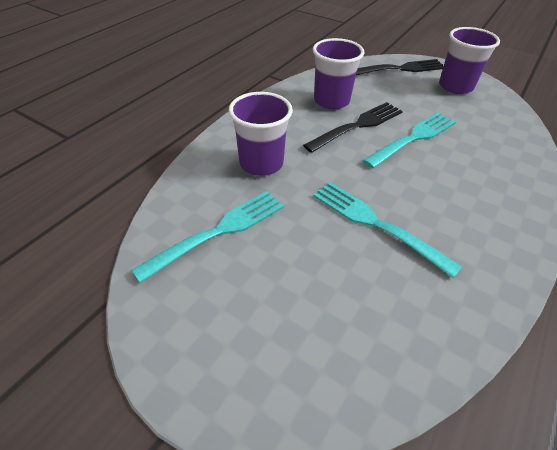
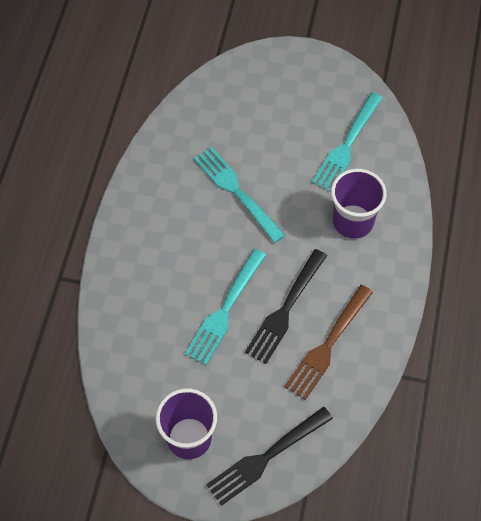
camera: 160 degrees right, 15 degrees up
(331, 101) = (328, 345): purple cup -> brown fork
(376, 224) = (236, 191): turquoise fork -> turquoise fork turned 150 degrees counterclockwise

